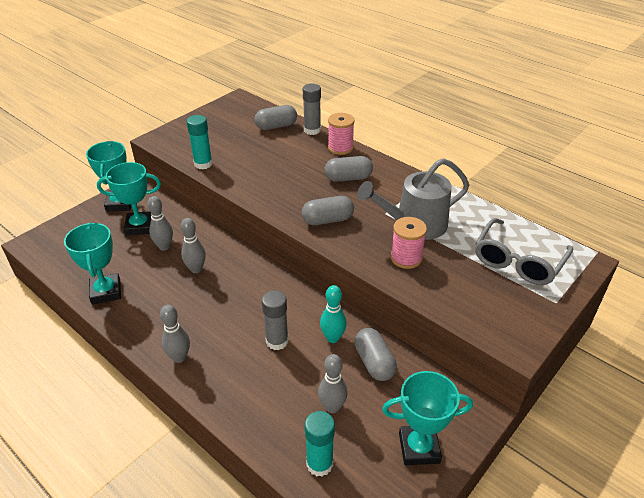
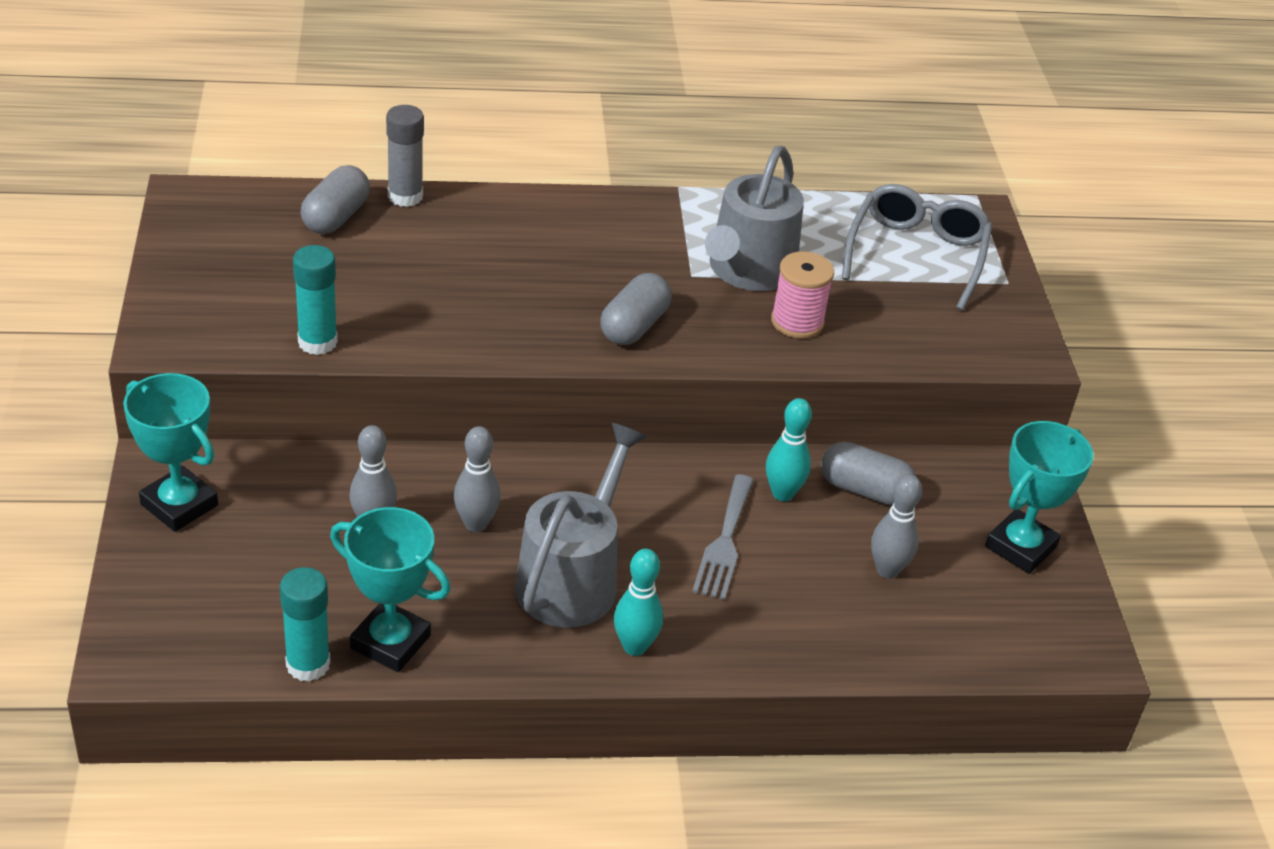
camera: 50 degrees left, 0 degrees up
(139, 226) = (279, 519): turquoise trophy -> none
(179, 357) = (635, 646): grey bowling pin -> turquoise bowling pin
(197, 313) = (572, 579): none -> grey watering can
(277, 341) = (724, 542): grey glue stick -> grey fork
(319, 464) = (953, 635): turquoise glue stick -> turquoise glue stick (308, 664)
(340, 148) = (492, 205): pink spool -> none
(348, 178) = (572, 249): grey capsule -> none
(518, 261) = (916, 254): grey glasses -> grey glasses turned 150 degrees counterclockwise

